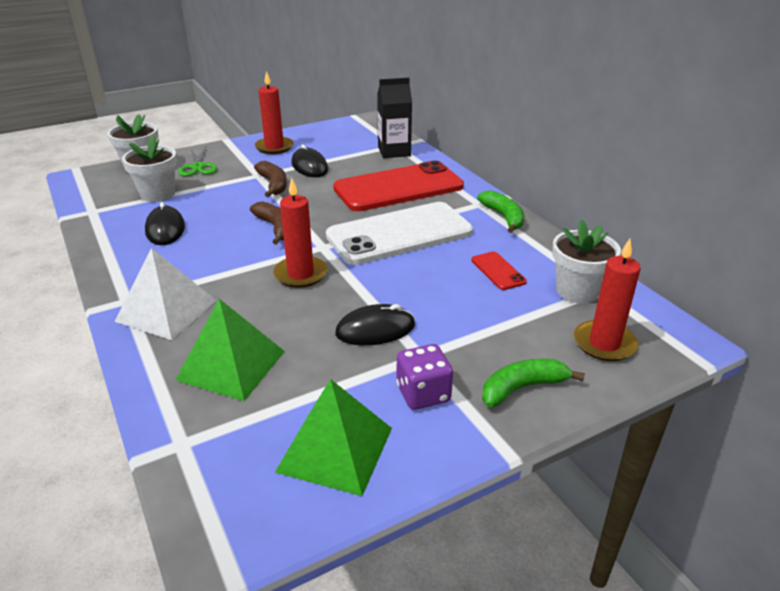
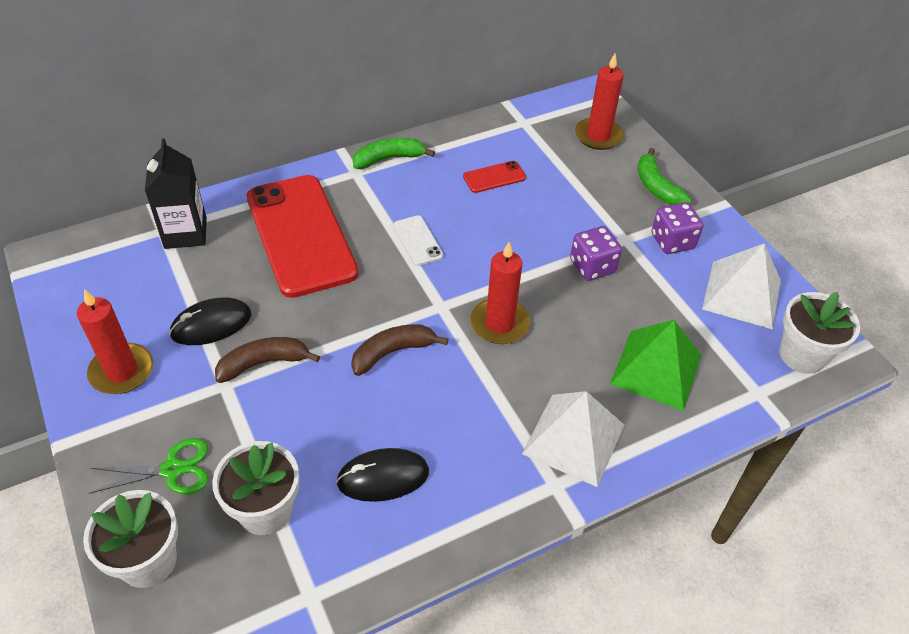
camera: 90 degrees left, 15 degrees up
(335, 449) = (741, 294): green pyramid -> white pyramid
(375, 329) = (592, 266): black mouse -> purple dice
(399, 234) = (418, 241): white phone -> white phone, size x0.41
(577, 291) = (526, 135): white flower pot -> white flower pot (802, 355)

